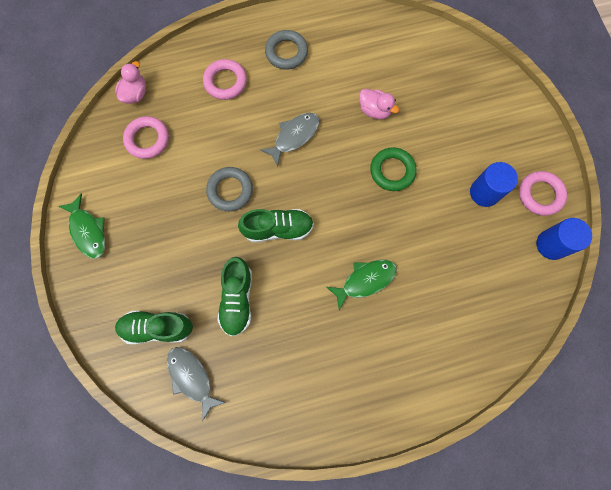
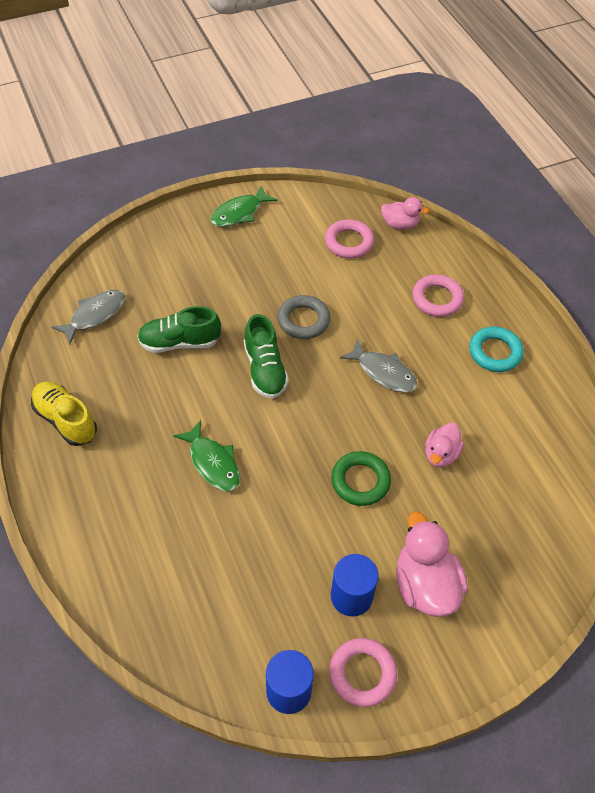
camera: 80 degrees right, 20 degrees down
(157, 328) = (144, 281): green shoe -> none
(286, 52) = (495, 352): grey ring -> turquoise ring
(308, 406) = (66, 420): none -> yellow shoe
(478, 142) = (425, 585): none -> pink duck

